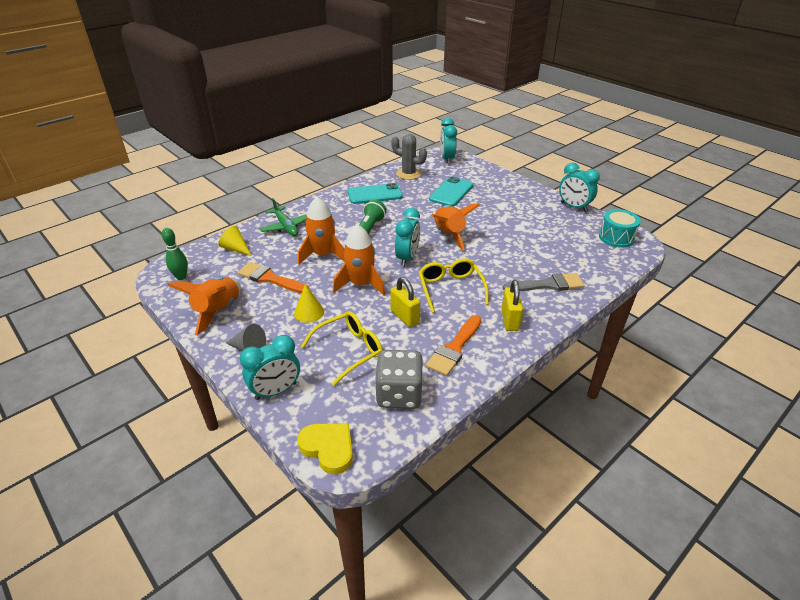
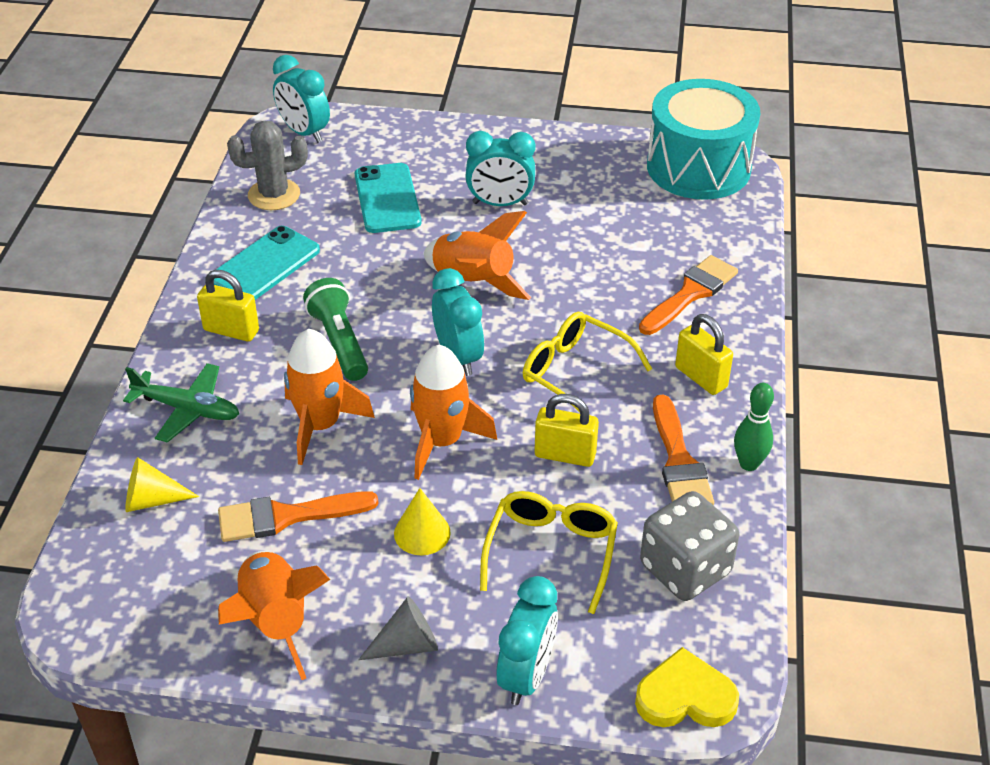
camera: 40 degrees left, 5 degrees up
(181, 277) = (125, 607): green bowling pin -> green bowling pin (749, 464)
(334, 209) = (231, 330): none -> yellow padlock
(548, 284) = (690, 293): grey brush -> orange brush
(573, 207) = (593, 139): turquoise clock -> turquoise clock (500, 204)
(616, 237) = (698, 167): turquoise drum -> turquoise drum, size x1.79

